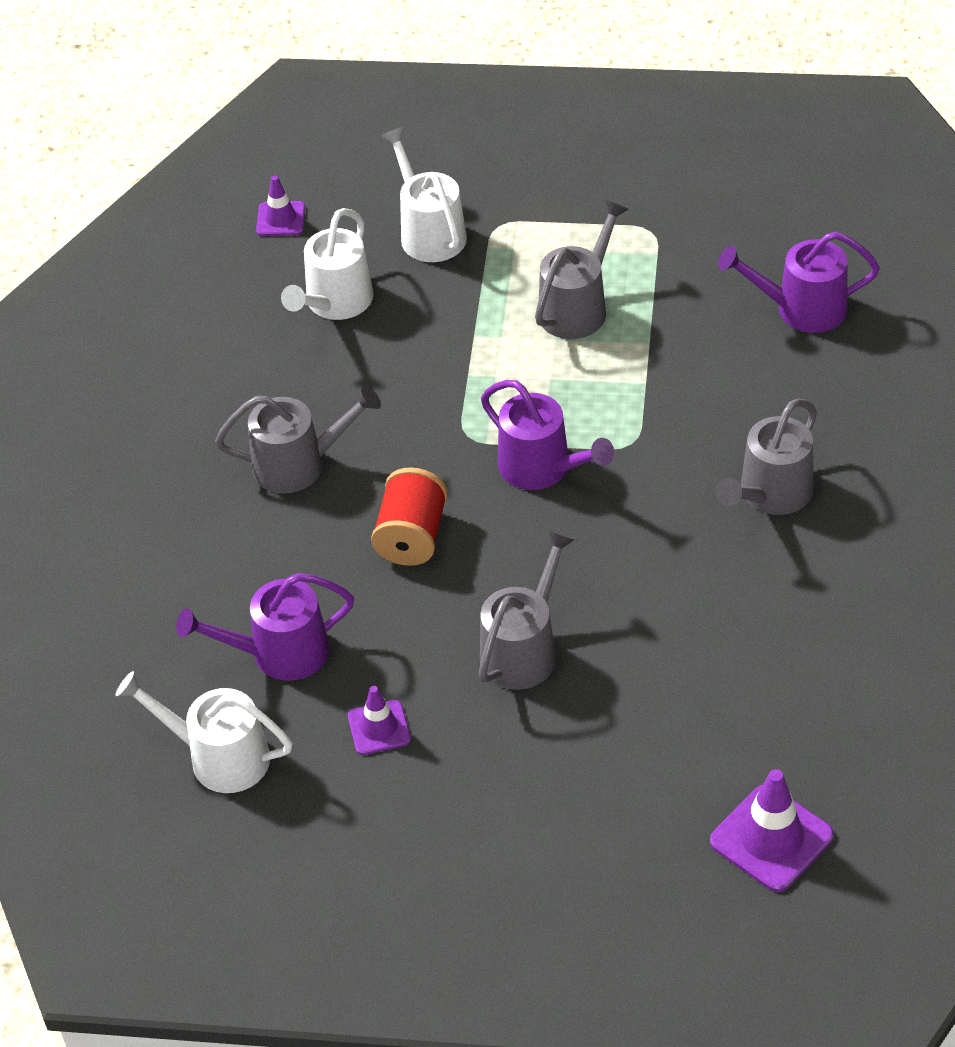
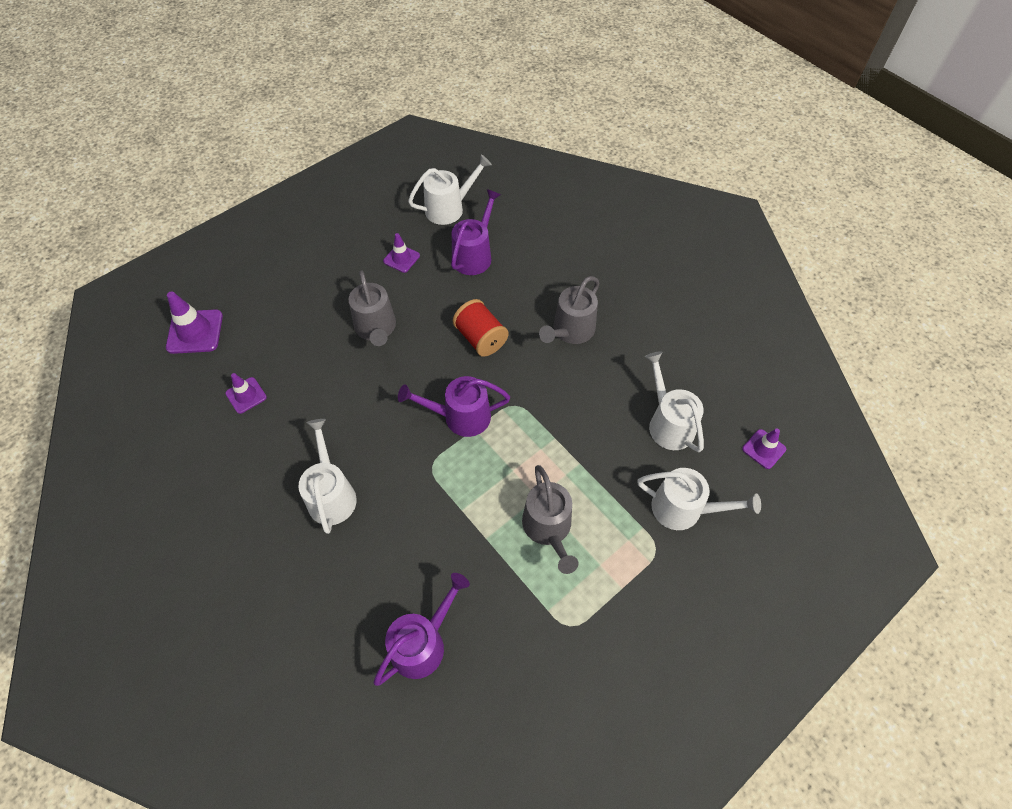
camera: 130 degrees right, 10 degrees up
(771, 494) = (331, 495): grey watering can -> white watering can
(774, 686) = (246, 395): none -> purple traffic cone

